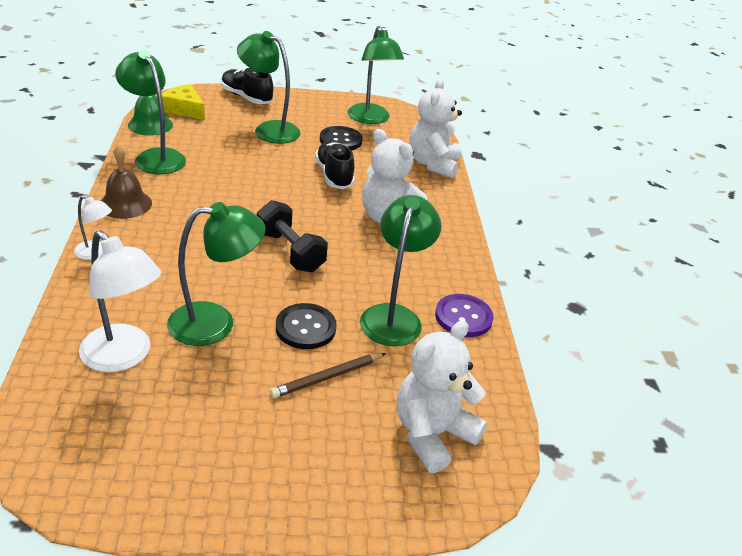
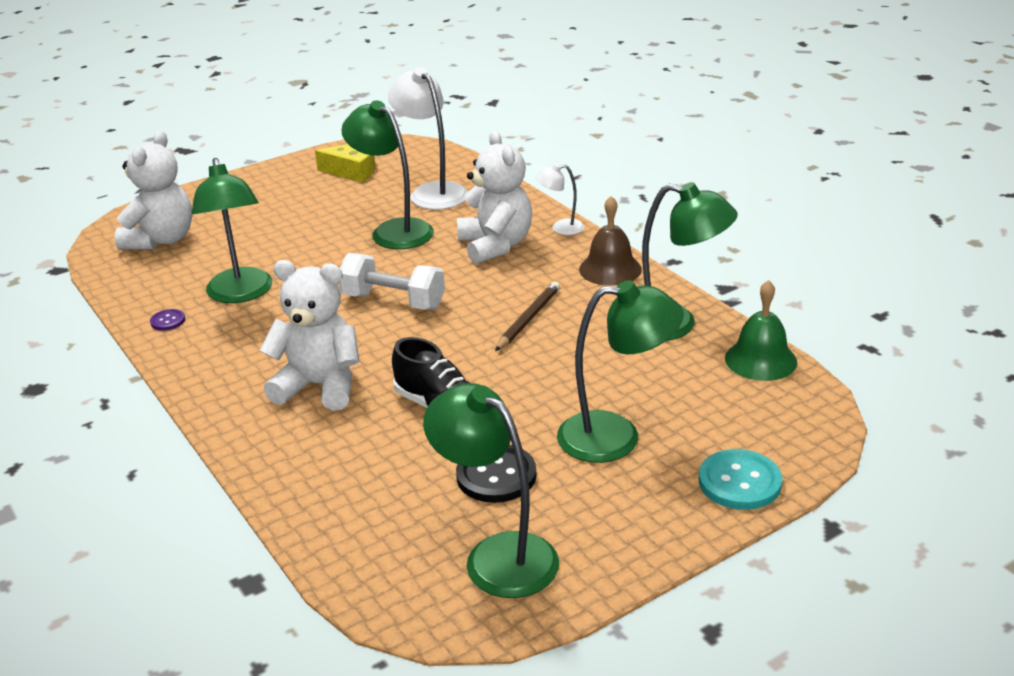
camera: 155 degrees right, 5 degrees down
(124, 356) = (432, 192): white lamp -> white lamp turned 45 degrees clockwise
(184, 109) = (771, 406): yellow cheese -> yellow cheese (353, 170)
(215, 323) = (393, 230): green lamp -> green lamp turned 90 degrees clockwise
(246, 97) = (739, 482): black shoe -> turquoise button
(290, 251) = (393, 301): black dumbbell -> white dumbbell
(305, 328) = (315, 255): black button -> none
(327, 377) = (268, 237): brown pencil -> brown pencil (528, 319)
(433, 164) = (315, 507): white teddy bear -> white teddy bear (495, 245)
(463, 317) = (168, 321): purple button -> purple button, size x0.52

